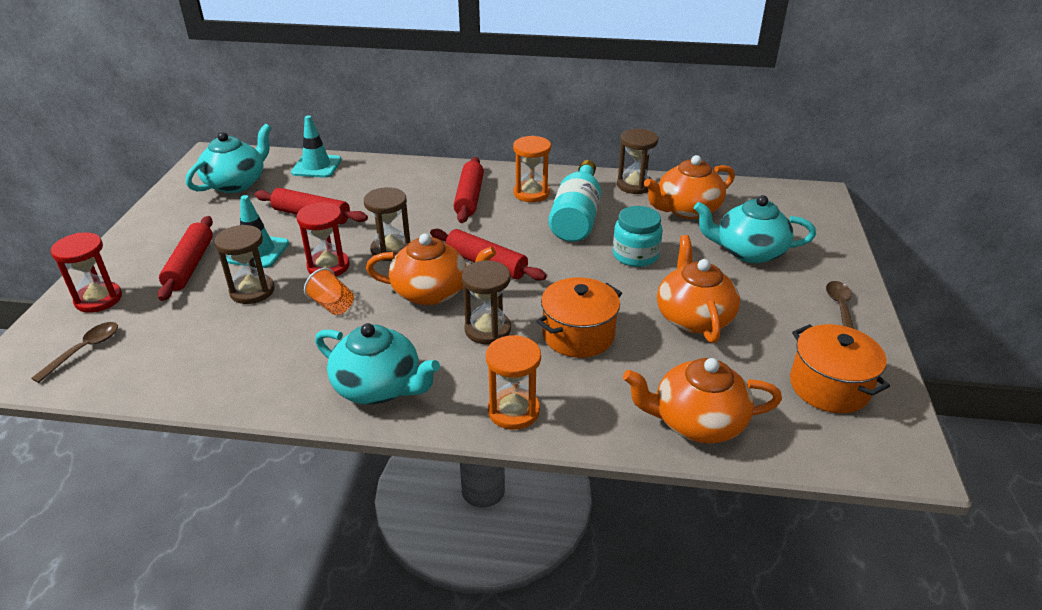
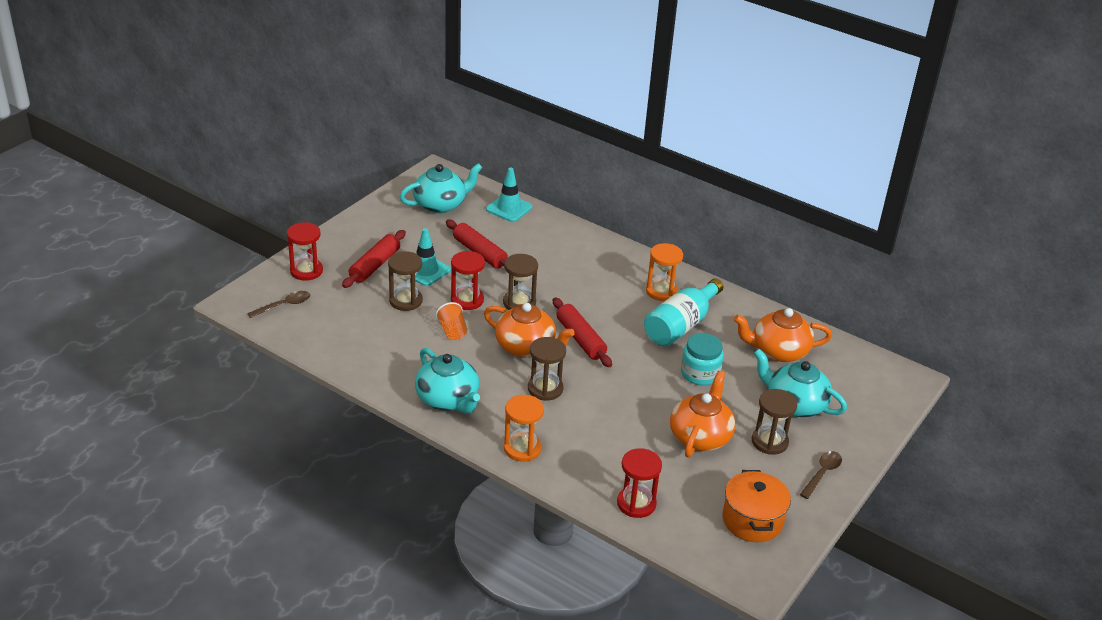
camera: 25 degrees right, 0 degrees up
(469, 197) = (609, 278): red rolling pin -> none
(578, 335) = (605, 416): orange pot -> none
(634, 185) = (754, 314): brown hourglass -> brown hourglass (769, 442)
(697, 422) = (636, 503): orange teapot -> red hourglass

